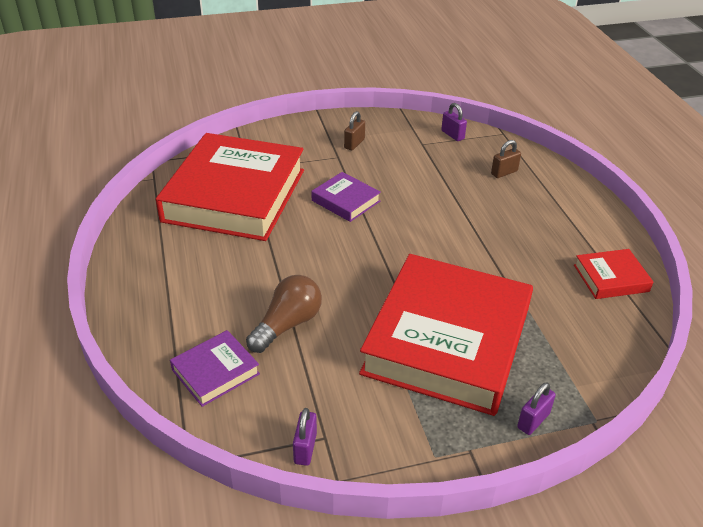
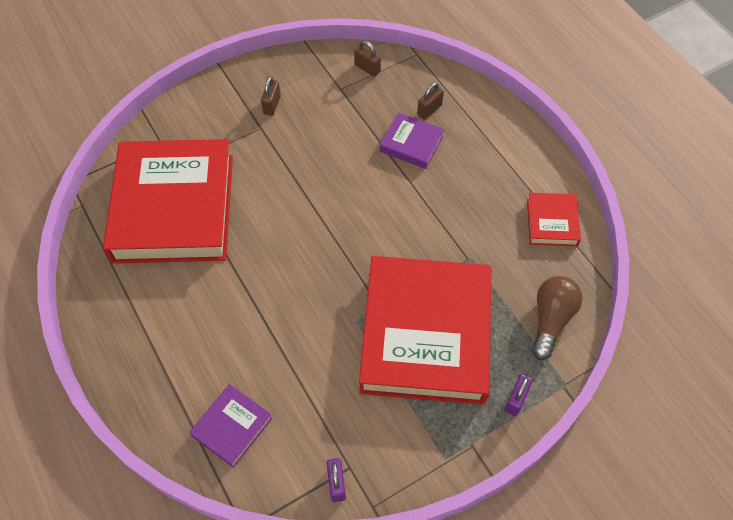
camera: 15 degrees left, 20 degrees up
(287, 324) = (279, 356): brown light bulb -> brown light bulb (551, 320)
(346, 201) = (286, 187): purple book -> purple book (411, 144)
(452, 135) = (367, 68): purple padlock -> brown padlock
(611, 278) = (551, 222): red book -> red book turned 60 degrees counterclockwise

